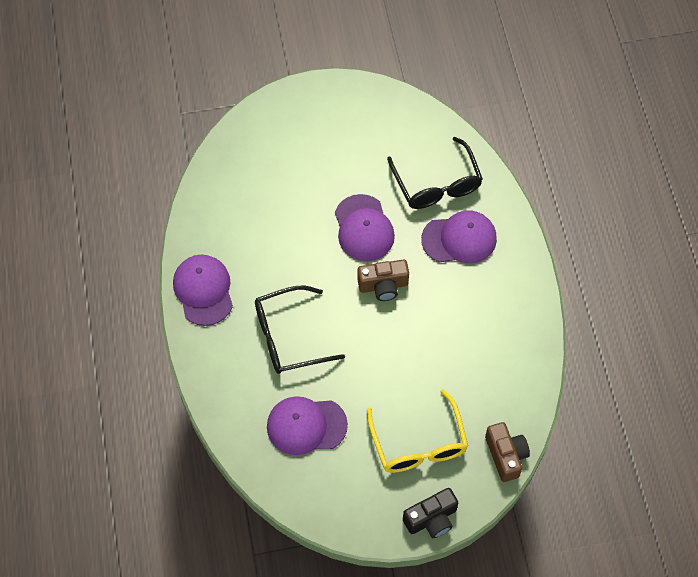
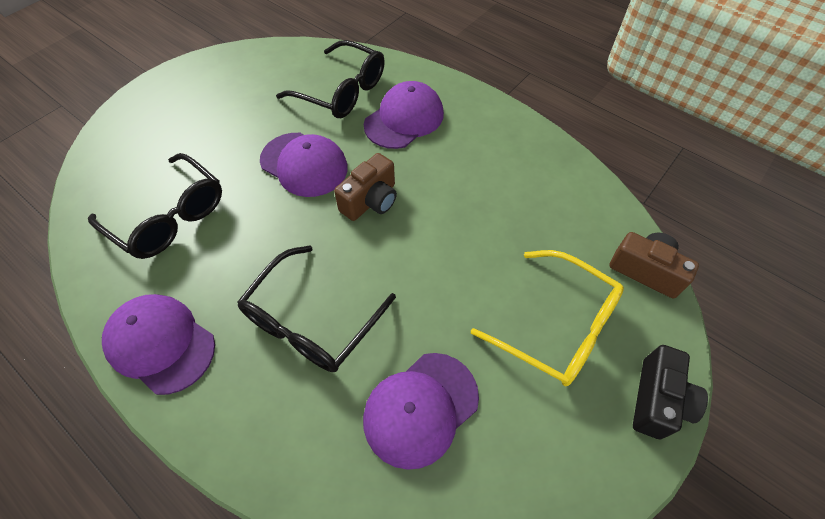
camera: 40 degrees left, 5 degrees down
(257, 208) = (168, 216): none -> black glasses

